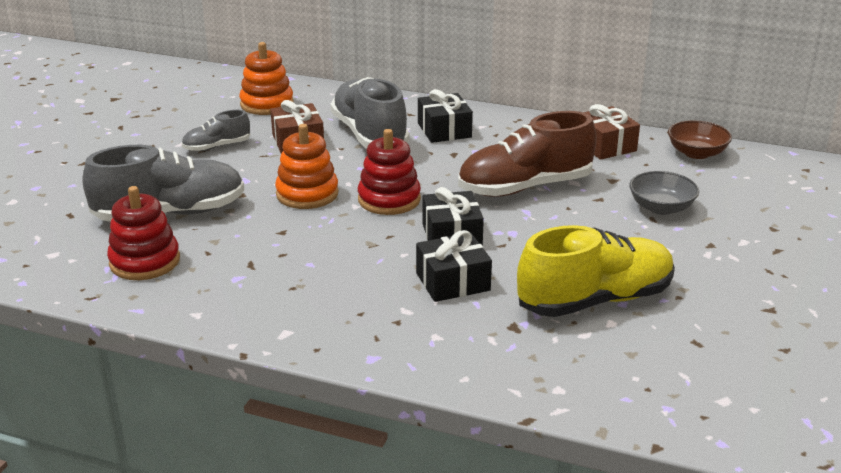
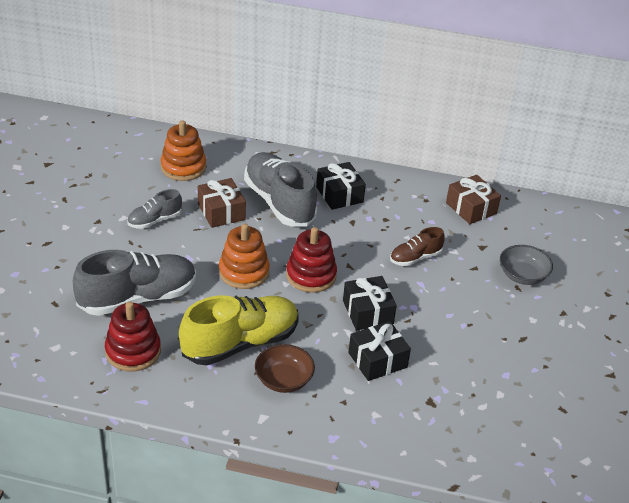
camera: 10 degrees left, 10 degrees up
(525, 187) = (415, 258): brown shoe -> brown shoe, size x0.51
(595, 300) = (485, 373): yellow shoe -> yellow shoe (240, 343)
(696, 153) = (543, 214): brown bowl -> brown bowl (283, 380)

